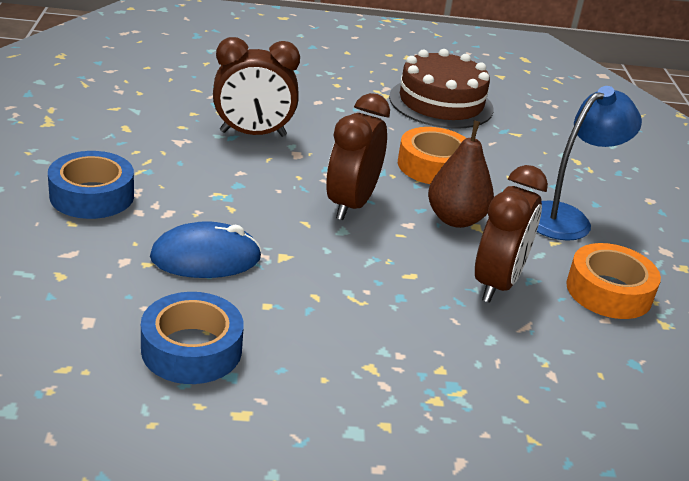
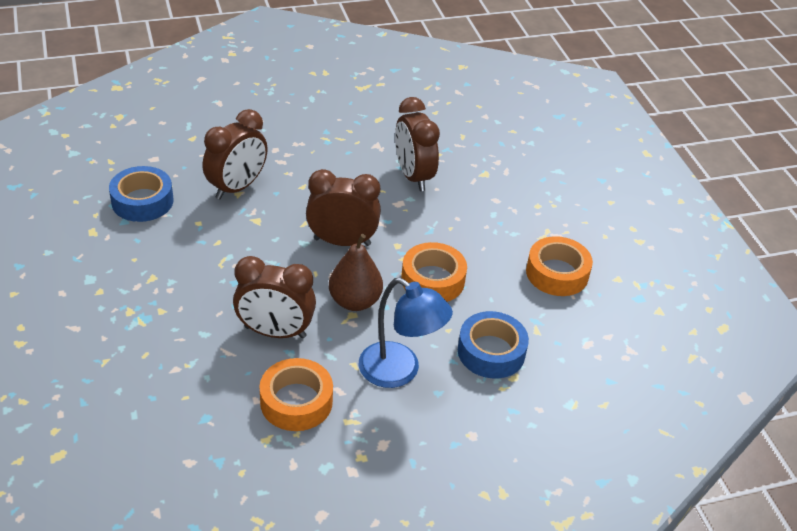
camera: 75 degrees right, 10 degrees up
(92, 196) = (282, 127): blue tape -> blue tape (491, 352)
(206, 258) = (237, 187): blue mouse -> brown clock
(441, 103) = (557, 273): brown cake -> orange tape

